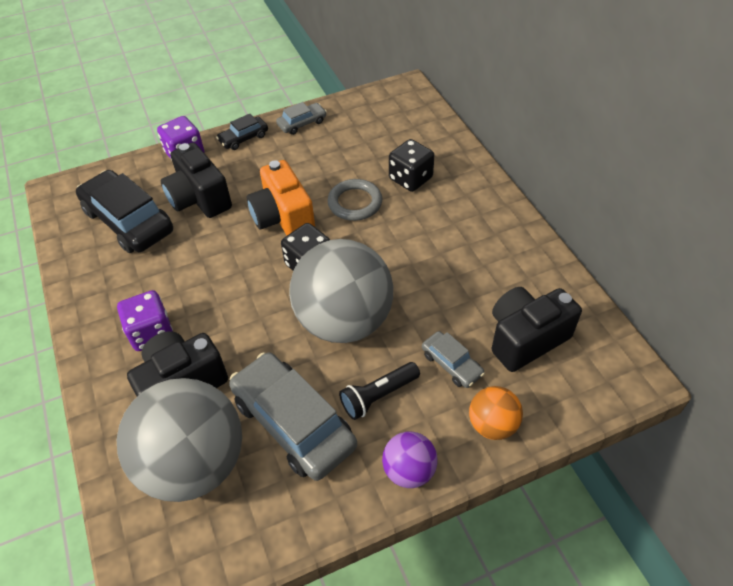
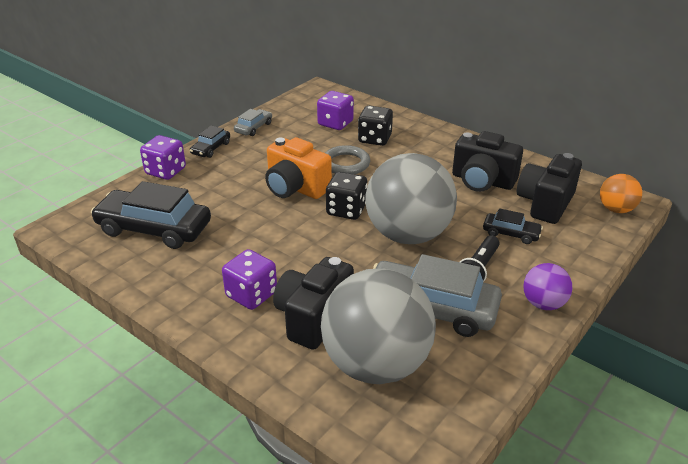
camera: 30 degrees left, 15 degrees down
(199, 198) = (208, 196): black camera -> black camera (482, 181)
(386, 143) = (335, 123): none -> purple dice
(451, 364) = (511, 233): grey car -> black car
(492, 425) = (572, 257): orange ball -> orange ball (616, 209)

